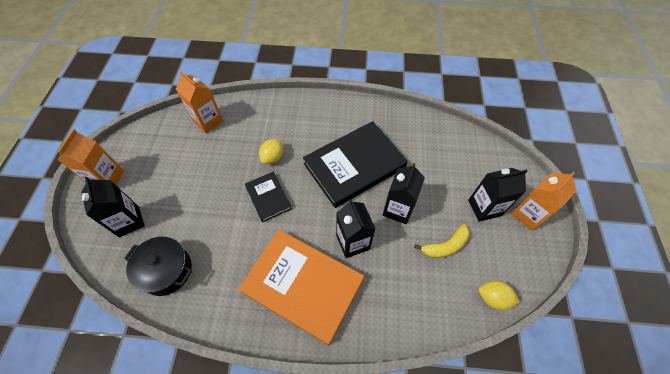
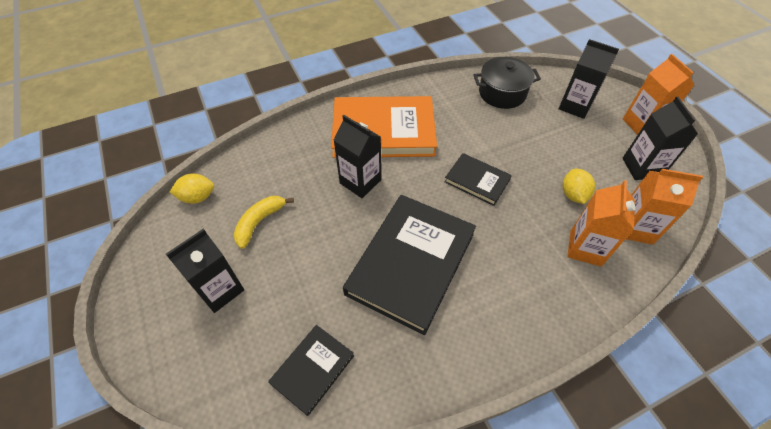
camera: 150 degrees right, 5 degrees down
(273, 157) = (514, 223): yellow lemon -> yellow lemon (573, 194)
(398, 209) = (329, 236): black carton -> black carton (642, 167)
(439, 140) = (312, 369): none -> black book
(528, 214) = (158, 309): orange carton -> orange carton (585, 248)

